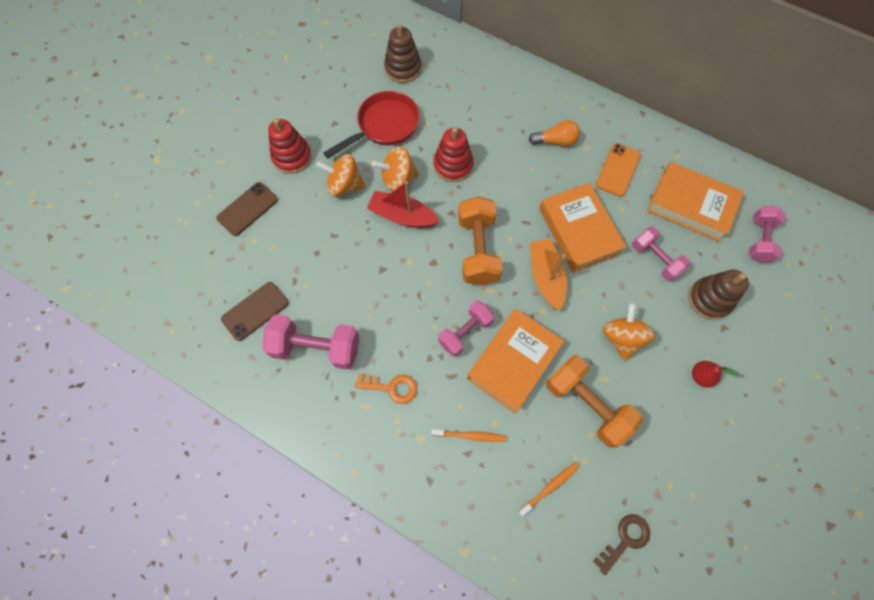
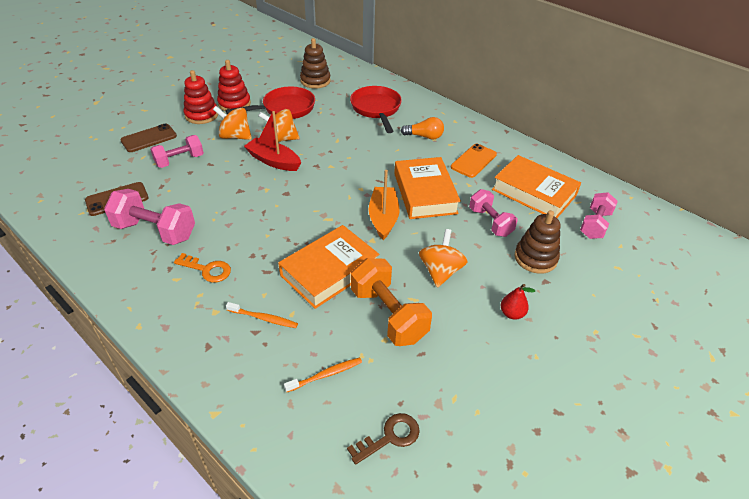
camera: 10 degrees right, 25 degrees down
(453, 165) = (331, 138): red stacking toy -> red stacking toy (234, 104)
(465, 332) = (293, 243): pink dumbbell -> pink dumbbell (180, 160)
(477, 250) = (329, 191): orange dumbbell -> none
(489, 105) = (376, 109): none -> red pan

